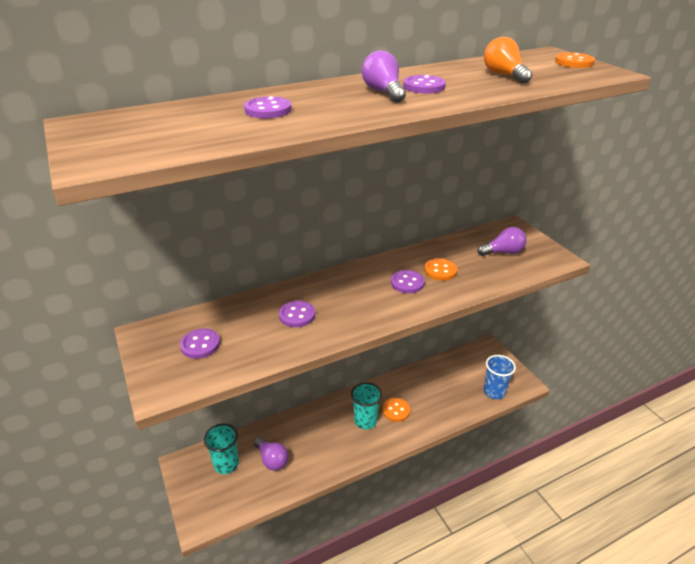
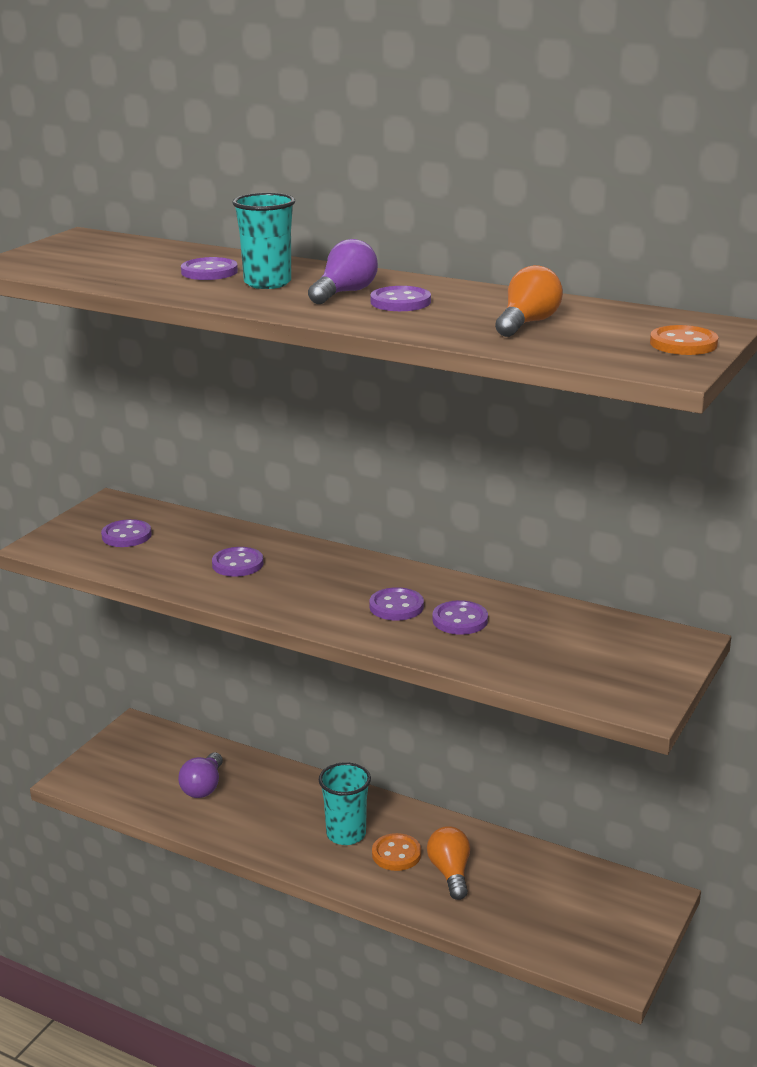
camera: 55 degrees right, 10 degrees down
(226, 464) = (164, 757): turquoise cup -> turquoise cup (267, 283)
(424, 399) = (450, 873): none -> orange light bulb
(440, 271) = (460, 620): orange button -> purple button
(494, 392) = (554, 942): blue cup -> none
(503, 252) = (585, 653): purple light bulb -> none

